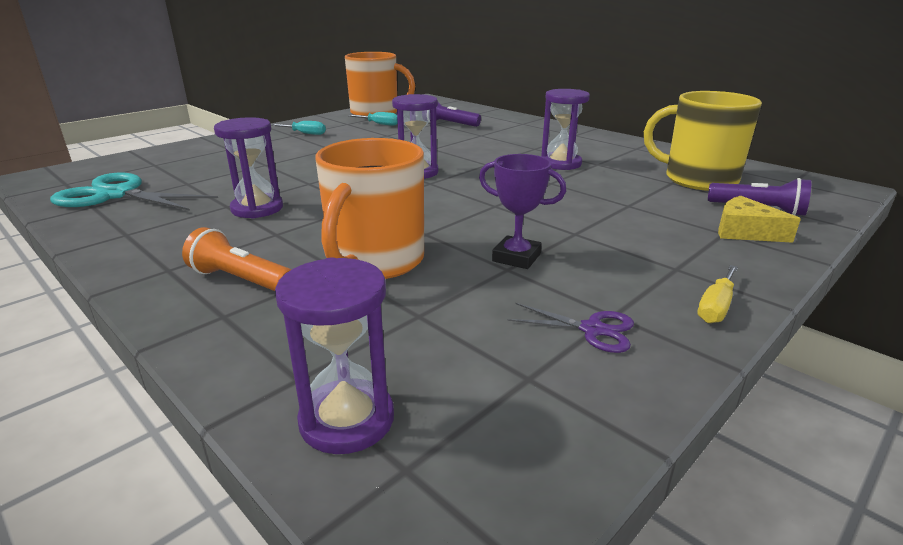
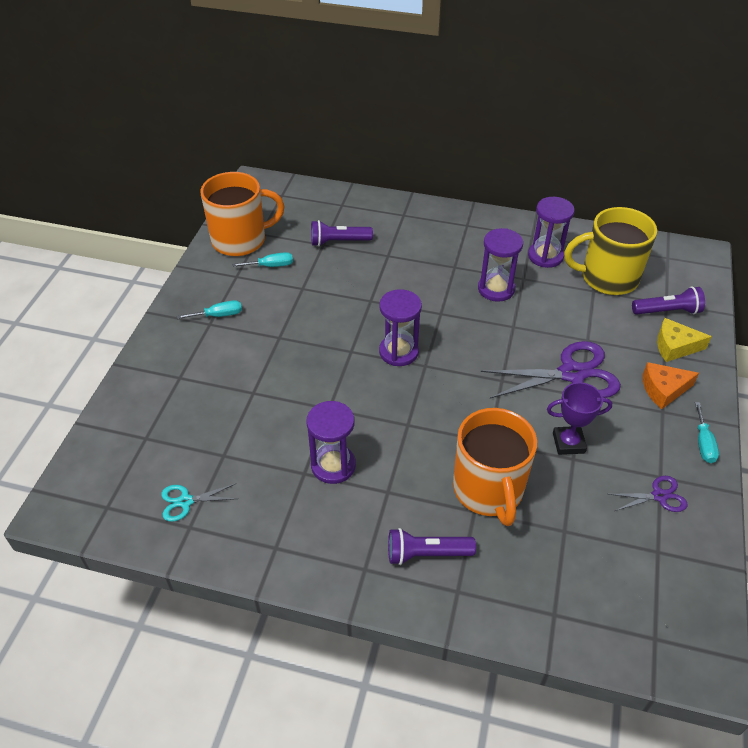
camera: 30 degrees left, 20 degrees up
(116, 195) = (185, 501): turquoise scissors -> turquoise scissors, size x0.50
(240, 280) = (426, 553): orange flashlight -> purple flashlight
(347, 419) = (604, 626): purple hourglass -> purple hourglass (545, 256)
(582, 219) = (572, 374): none -> purple scissors
(695, 254) = (663, 389): none -> orange cheese
(716, 307) = (703, 443): yellow screwdriver -> turquoise screwdriver

